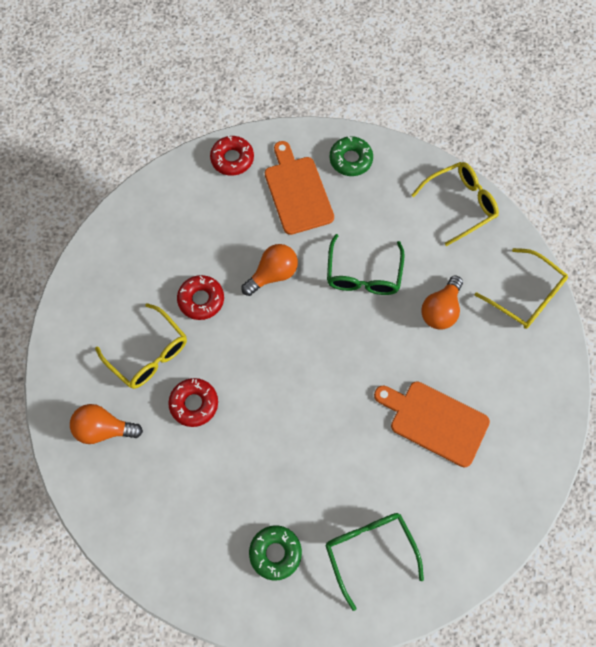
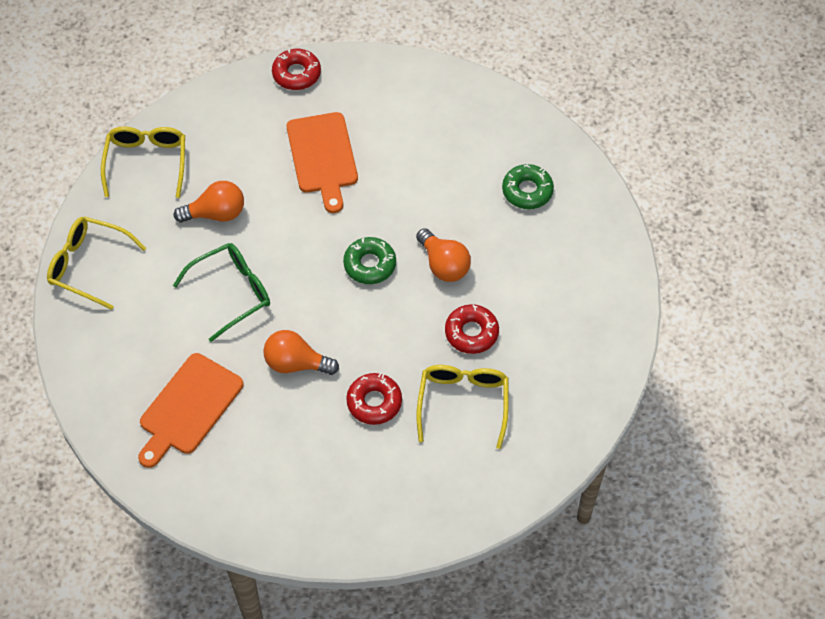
camera: 130 degrees left, 10 degrees down
(104, 429) = (558, 383): orange light bulb -> orange light bulb (443, 265)
(232, 159) = (199, 495): red donut -> red donut (296, 74)
(350, 160) = (111, 388): green donut -> green donut (370, 264)
(369, 550) = (465, 135): green glasses -> none

